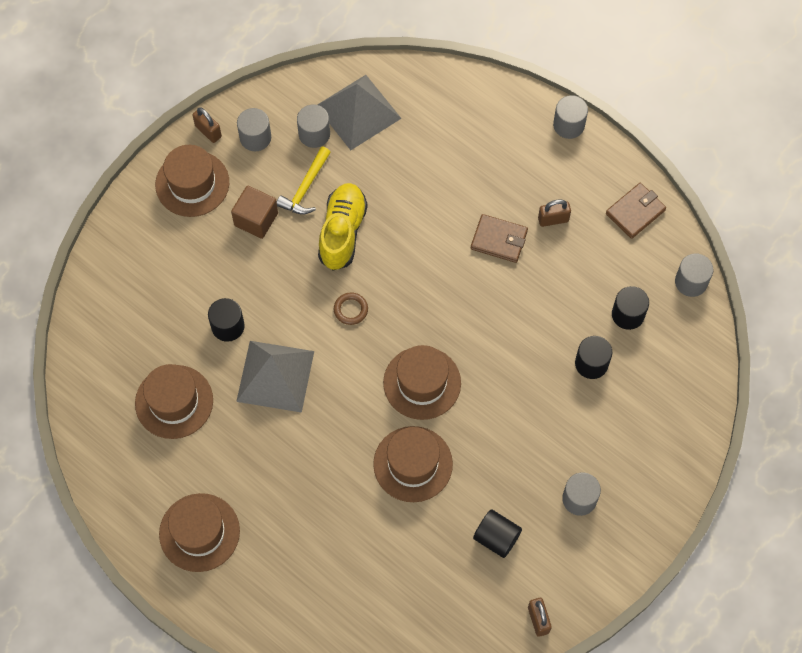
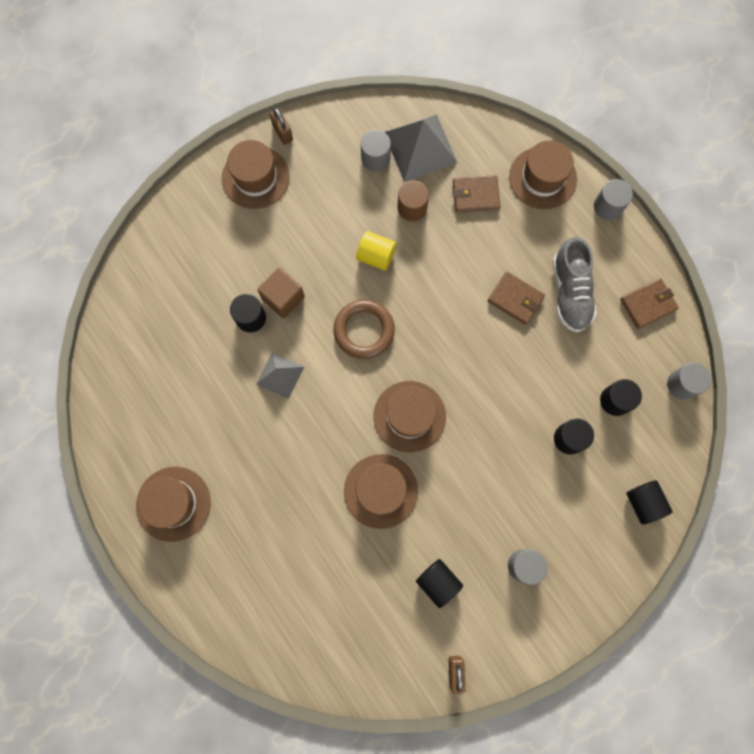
camera: 15 degrees right, 10 degrees up
(174, 402) = (184, 375): brown hat -> brown hat (542, 178)
(255, 137) = (322, 149): grey cylinder -> none
(256, 219) = (302, 225): brown cube -> brown cube (283, 298)
(275, 376) = (280, 375): grey pyramid -> grey pyramid, size x0.59
(305, 187) = (354, 206): yellow hammer -> none
(342, 232) = (376, 256): yellow shoe -> yellow cylinder
(350, 310) = (364, 330): brown ring -> brown ring, size x1.90
(366, 175) = (412, 208): none -> brown cylinder
(429, 146) = (475, 195): none -> brown wallet
(553, 219) = (570, 292): brown padlock -> grey shoe
(683, 407) = (643, 503): none -> black cylinder

